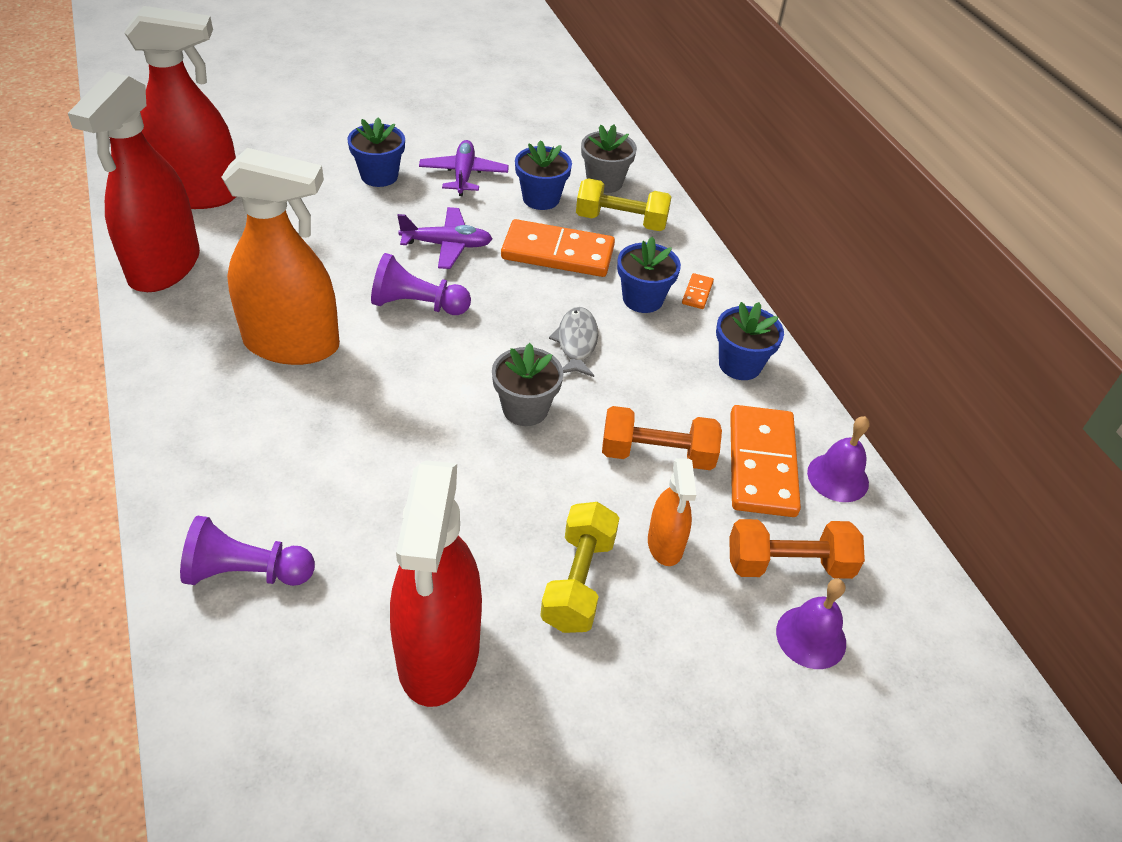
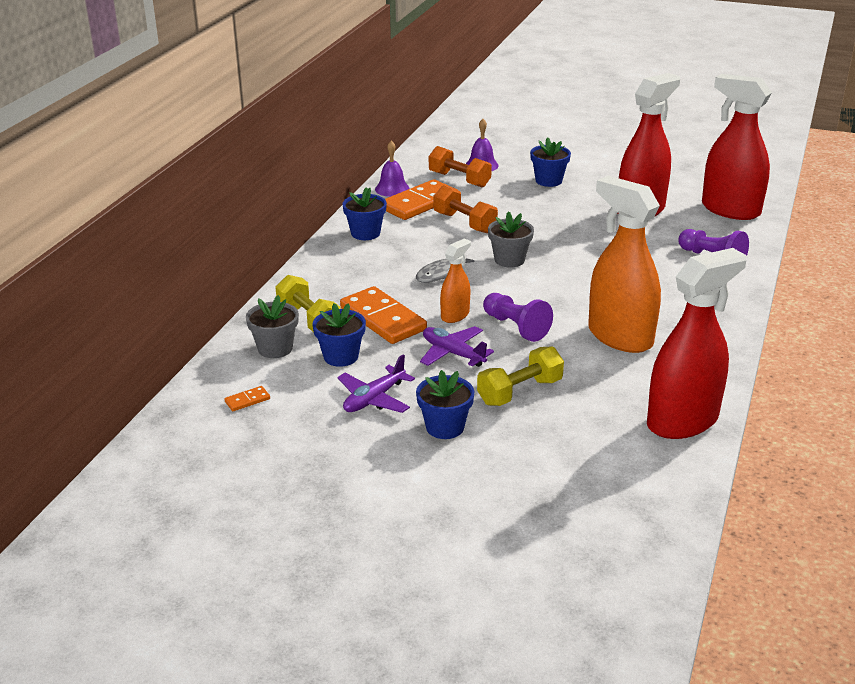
camera: 135 degrees left, 15 degrees down
(199, 194) = (618, 475): red spray bottle -> red spray bottle (730, 210)
(578, 581) = (557, 205): yellow dumbbell -> yellow dumbbell (519, 392)
(642, 299) = (369, 277): blue flower pot -> blue flower pot (548, 181)
(665, 544) = (504, 201): orange spray bottle -> orange spray bottle (455, 315)
(697, 293) = (331, 267): orange domino -> orange domino (247, 400)

